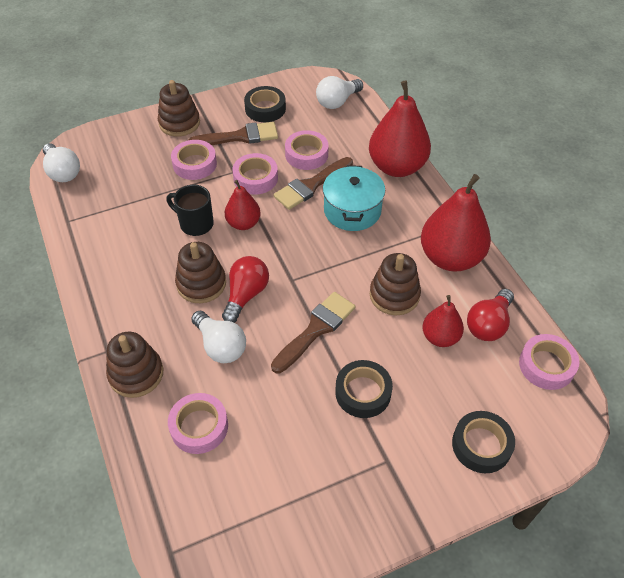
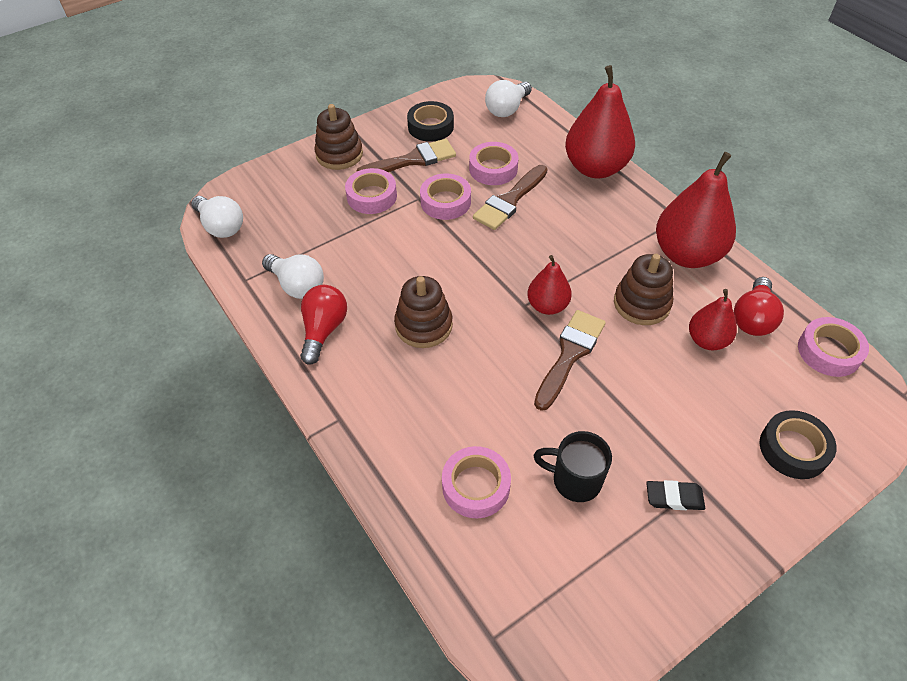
camera: 10 degrees left, 0 degrees up
(136, 374) = (382, 439): brown stacking toy -> none
(195, 224) = (394, 261): black mug -> black mug (574, 480)
(220, 346) = (469, 391): white light bulb -> white light bulb (297, 285)
(243, 223) = (449, 252): red pear -> red pear (547, 306)
(246, 295) = (478, 329): red light bulb -> red light bulb (324, 330)
(352, 210) = (564, 221): turquoise pot -> none
(361, 467) = (674, 497): none -> black eraser
(363, 392) = (646, 414): black tape -> none

